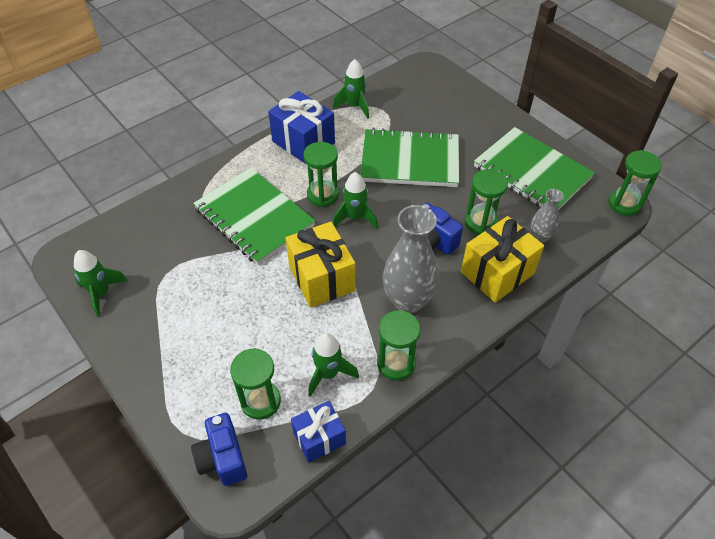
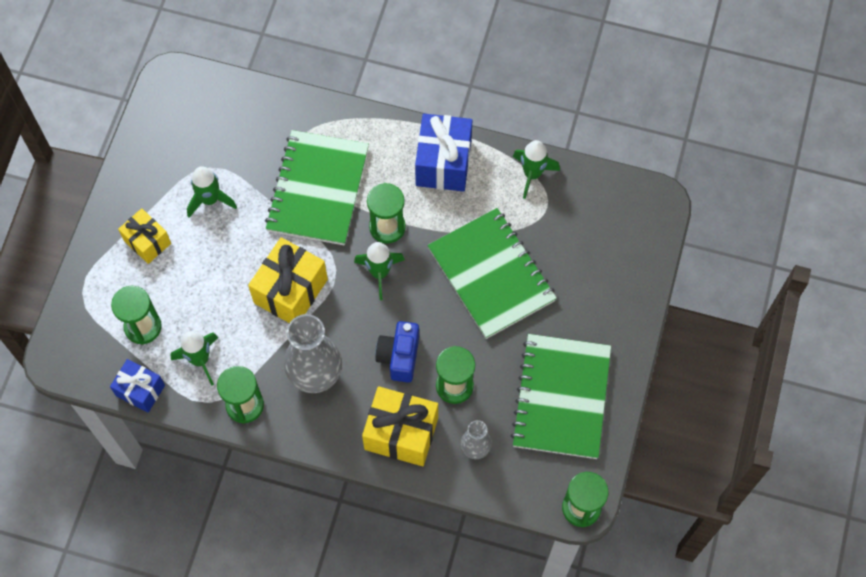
camera: 55 degrees right, 15 degrees up
(101, 293) = (157, 136): green rocket -> green rocket (210, 200)
(186, 353) = (147, 242): none -> yellow gift
(223, 458) = (80, 334): blue camera -> none

